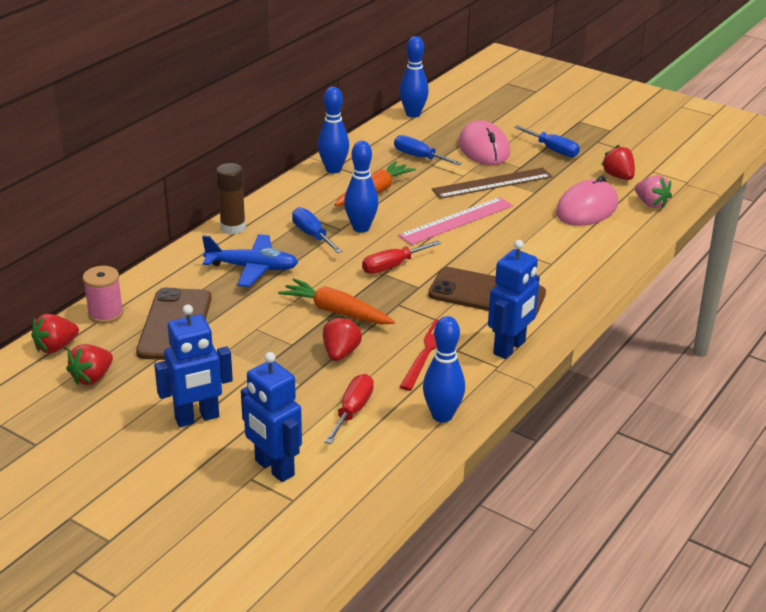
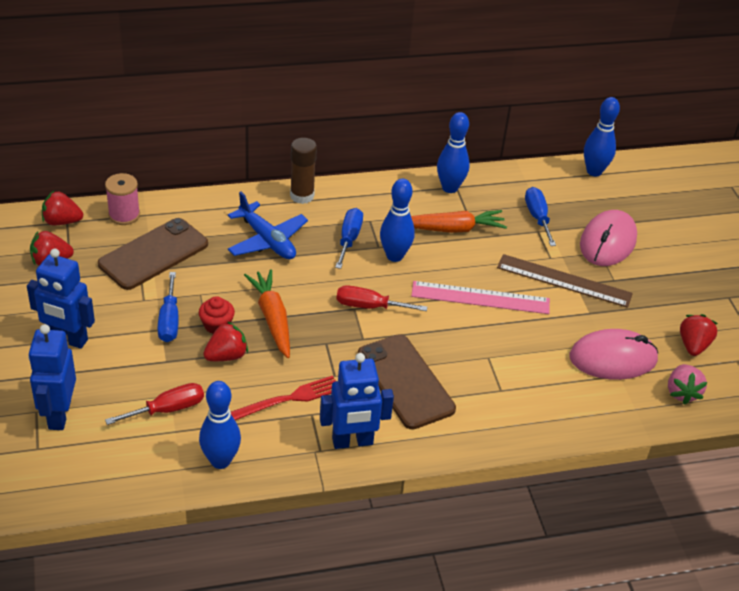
camera: 40 degrees right, 10 degrees up
(302, 339) = (217, 325): none -> red cupcake
(553, 150) = (671, 281): blue screwdriver -> blue screwdriver (169, 320)

